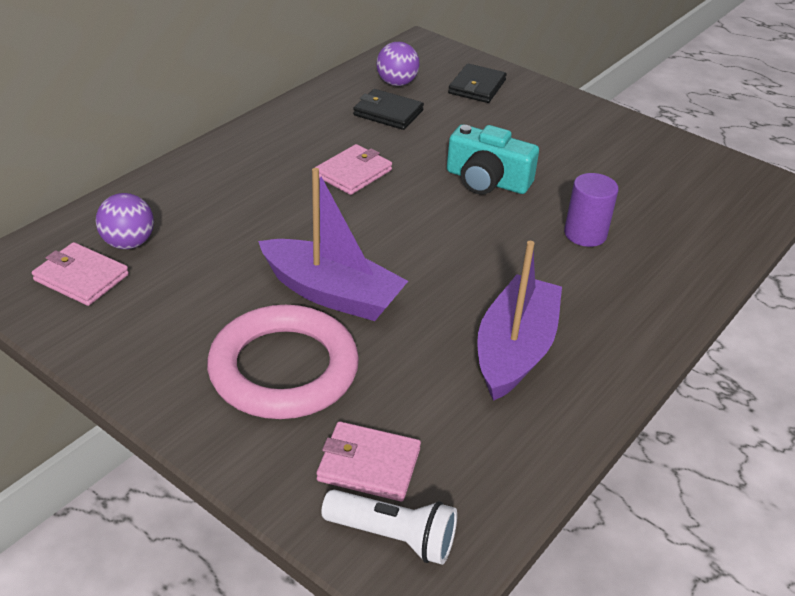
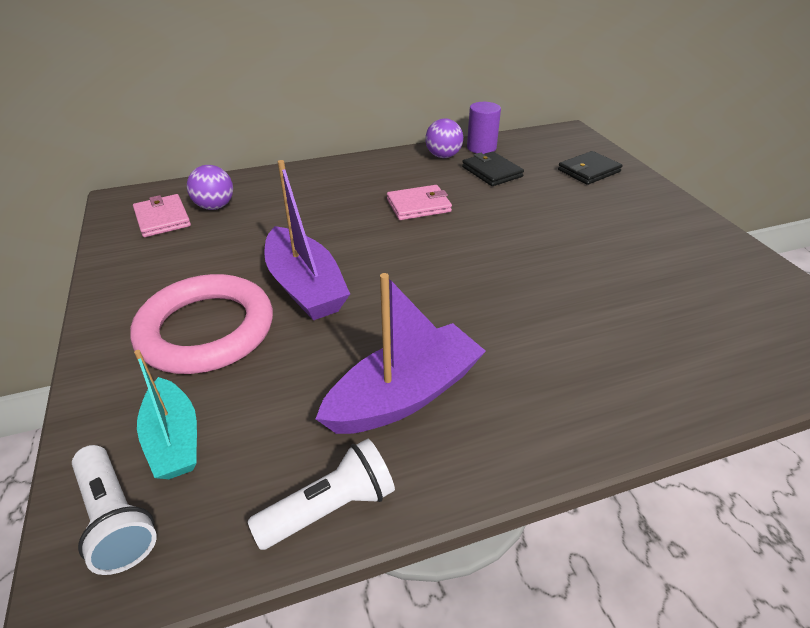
camera: 35 degrees right, 0 degrees up
(369, 465) = (174, 439): pink wallet -> turquoise boat
(396, 83) = (520, 153): purple ball -> purple ball (443, 156)
(487, 180) = (526, 242): turquoise camera -> none
(542, 450) = (330, 508): none -> white flashlight
(585, 234) = (580, 316): purple cylinder -> purple cylinder (481, 148)

